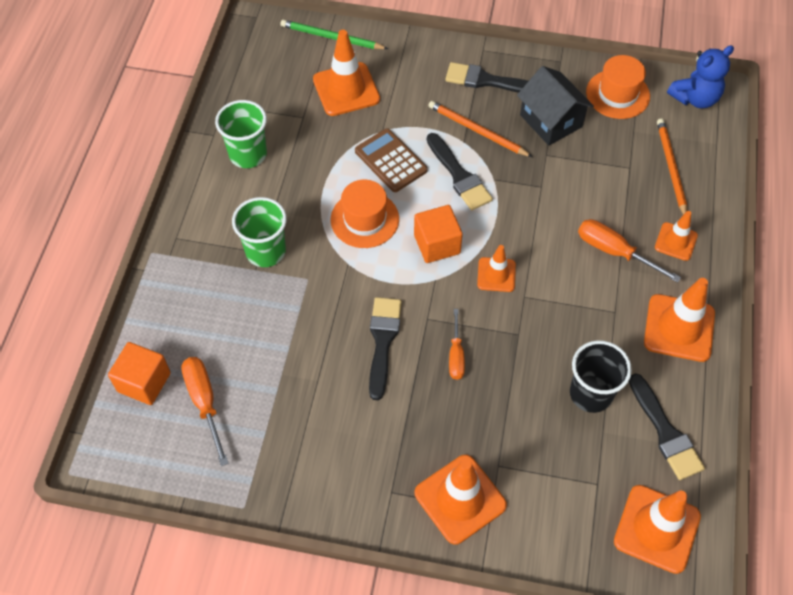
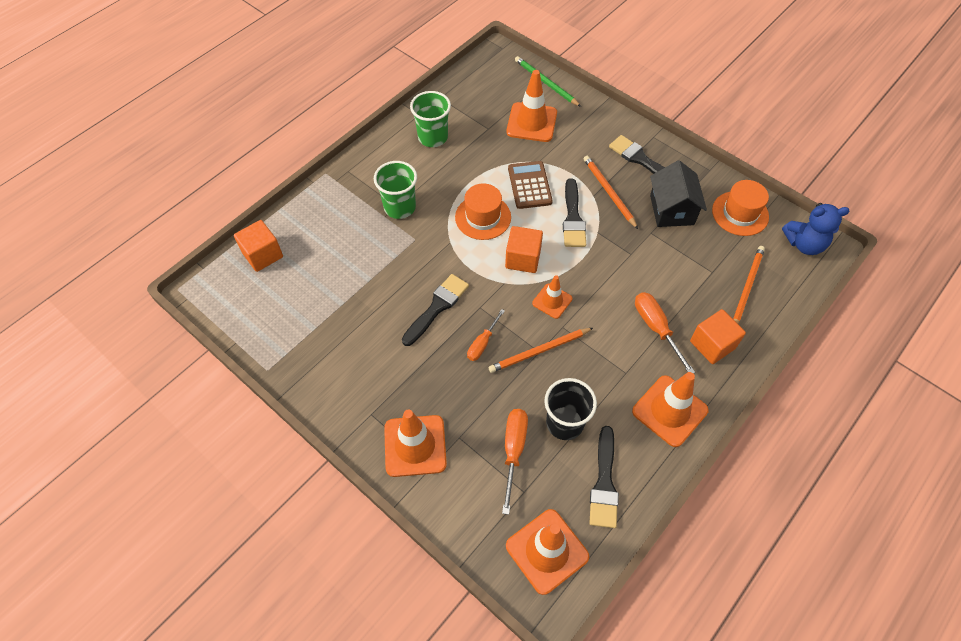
camera: 30 degrees right, 0 degrees up
(204, 402) = (291, 287): orange screwdriver -> orange screwdriver (513, 451)
(518, 333) = (539, 351): none -> orange pencil
(676, 241) = (712, 344): orange traffic cone -> orange cube

